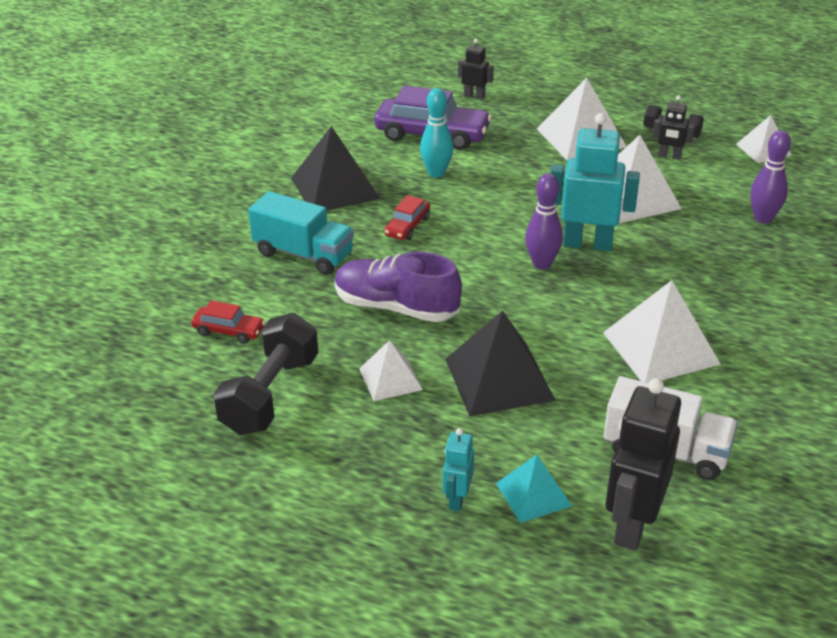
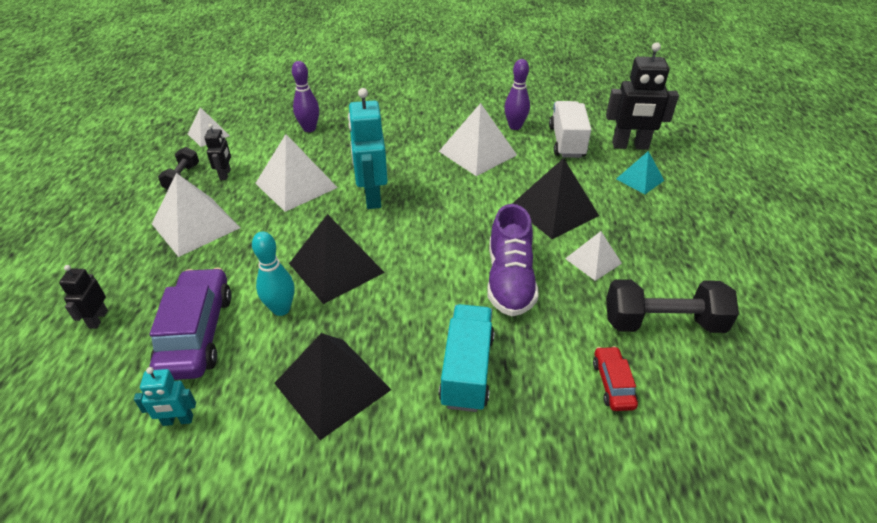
camera: 110 degrees left, 5 degrees up
(407, 226) = (387, 305): red car -> none
(457, 499) = (670, 205): turquoise robot -> turquoise robot (178, 420)
(476, 206) = (336, 268): none -> black pyramid
(542, 264) = (409, 214): purple bowling pin -> purple bowling pin (515, 126)

